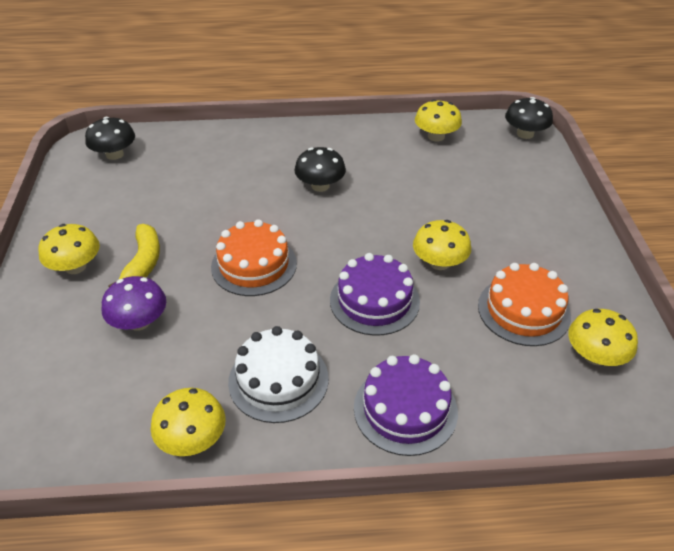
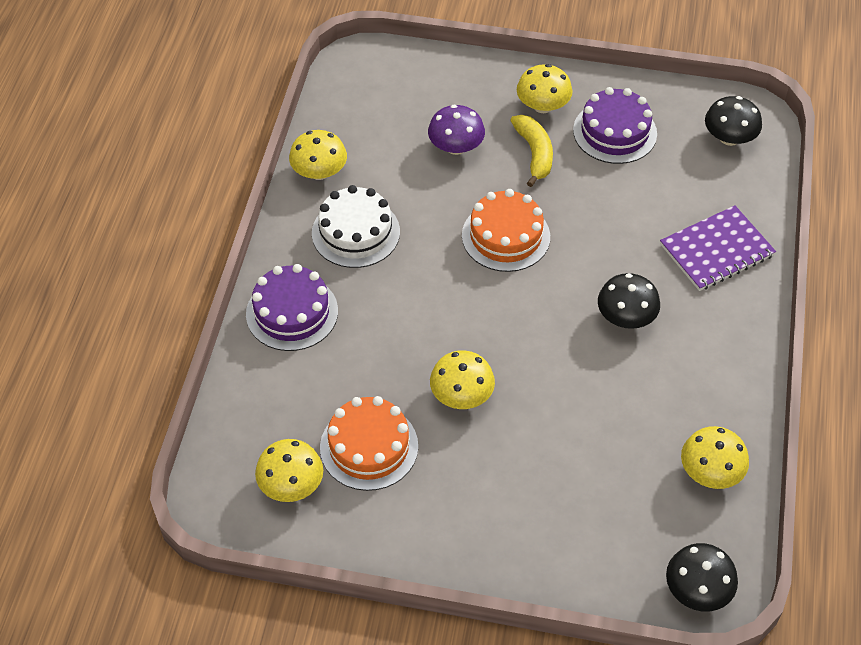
camera: 105 degrees right, 10 degrees up
(143, 262) = (534, 153): yellow banana -> yellow banana turned 120 degrees counterclockwise
(238, 150) = (716, 250): none -> purple notebook
(374, 301) = (424, 323): purple cake -> purple cake (614, 132)

